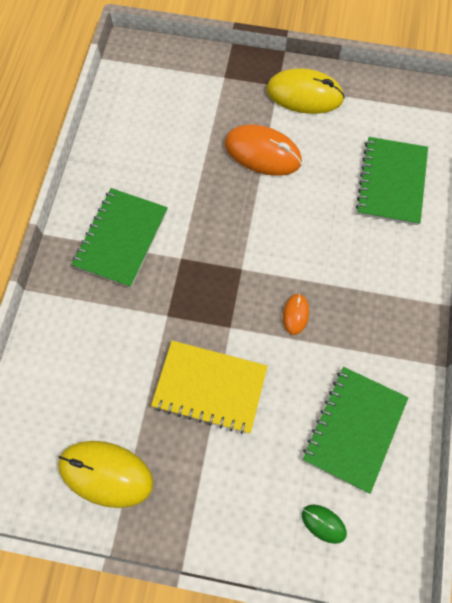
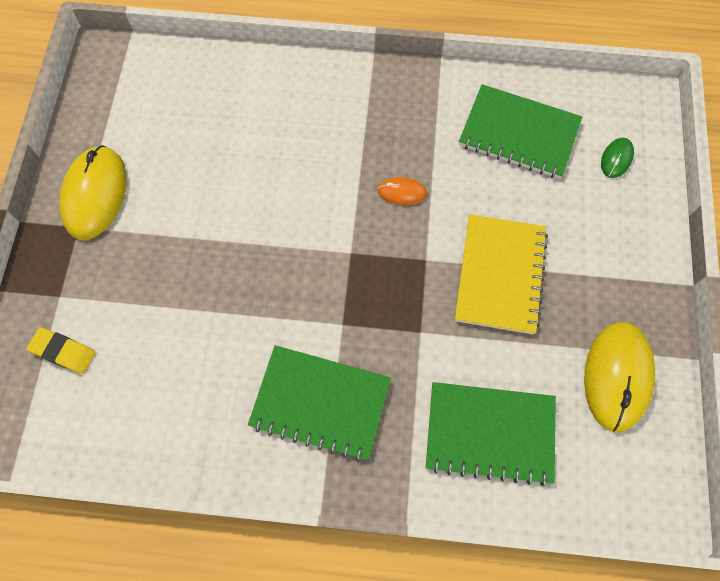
camera: 95 degrees left, 0 degrees up
(182, 81) = (63, 352): none -> yellow eraser
(262, 153) = (185, 239): orange mouse -> none
(391, 182) = (226, 99): green notebook -> green notebook (490, 433)

